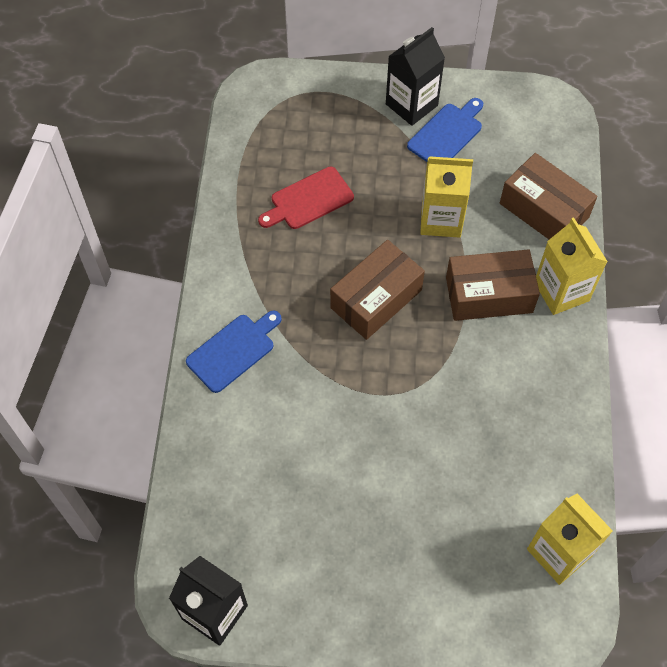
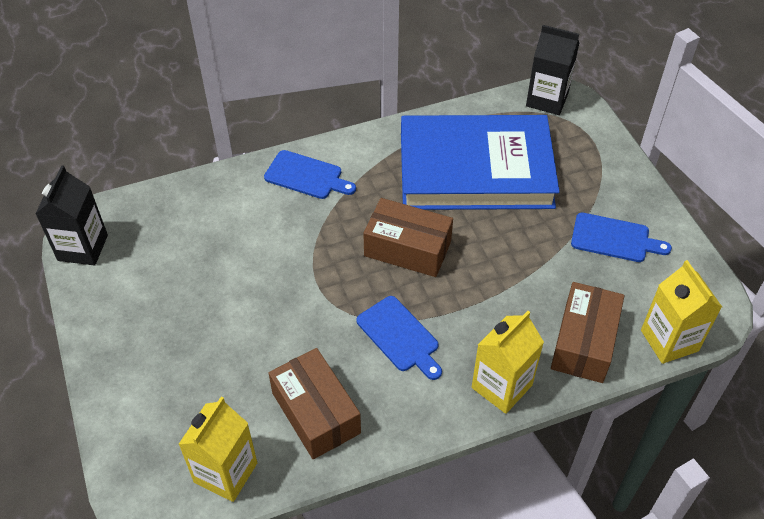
camera: 65 degrees right, 10 degrees down
(308, 200) = (475, 169): red cutting board -> blue book
(411, 105) = (626, 202): black carton -> black carton (547, 99)
(441, 219) = (518, 266): yellow carton -> yellow carton (669, 340)
(474, 348) = (400, 336): none -> blue cutting board
(489, 295) = (462, 329): brown box -> brown box (316, 413)

